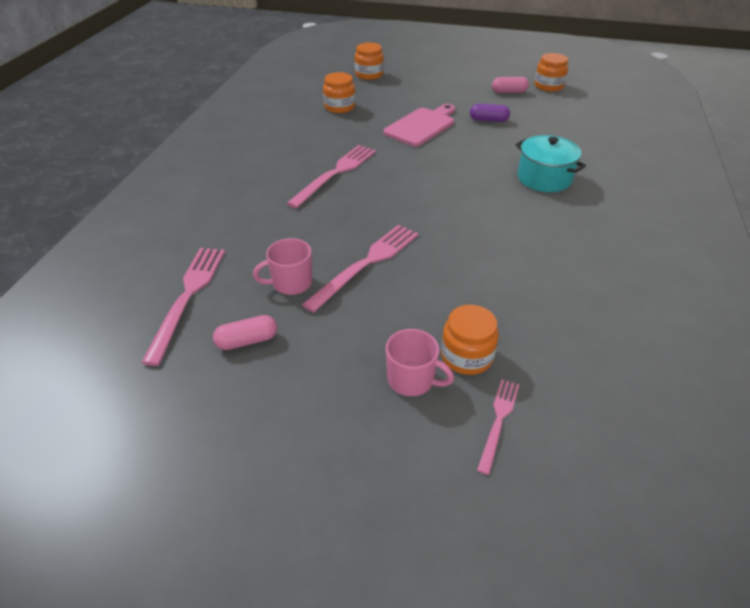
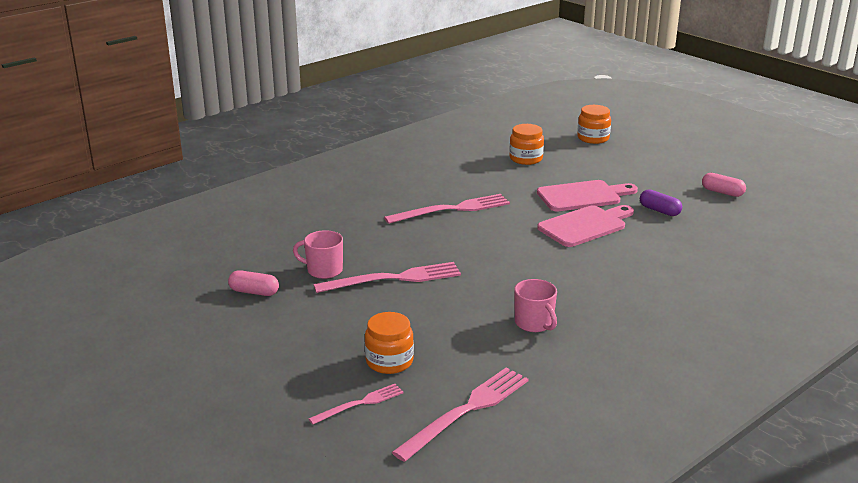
camera: 35 degrees right, 15 degrees down
(187, 298) = (246, 253): pink fork -> pink fork (465, 411)
(412, 380) = (332, 357): pink mug -> pink mug (534, 323)
(455, 151) = (585, 225): none -> pink cutting board
(544, 178) = (641, 274): turquoise pot -> none
(548, 86) = (778, 199): orange jar -> none

